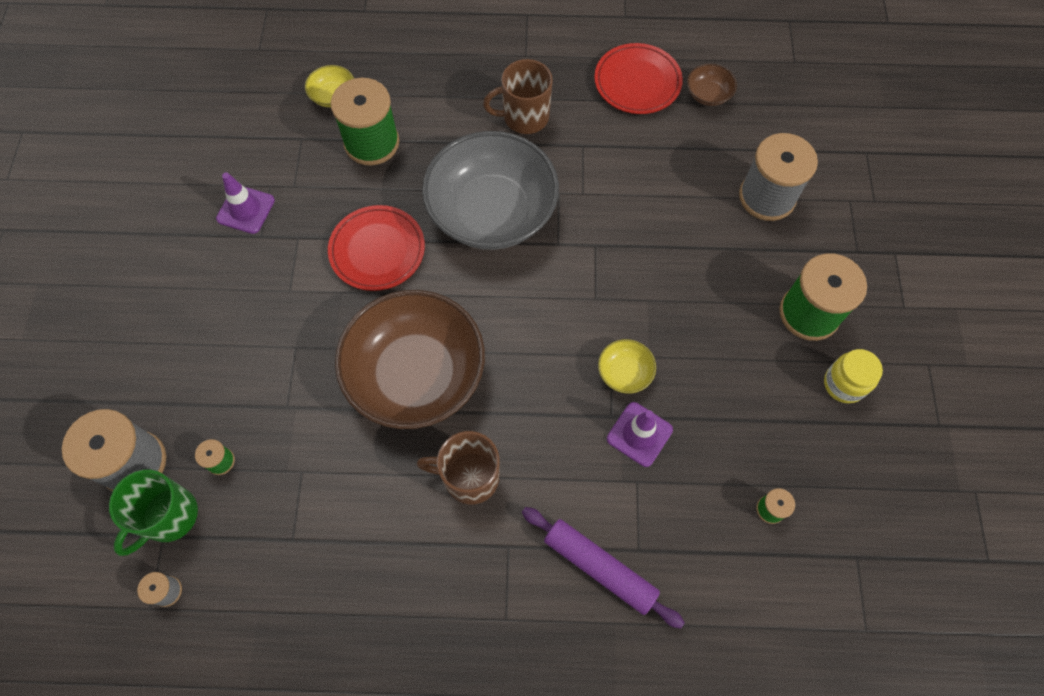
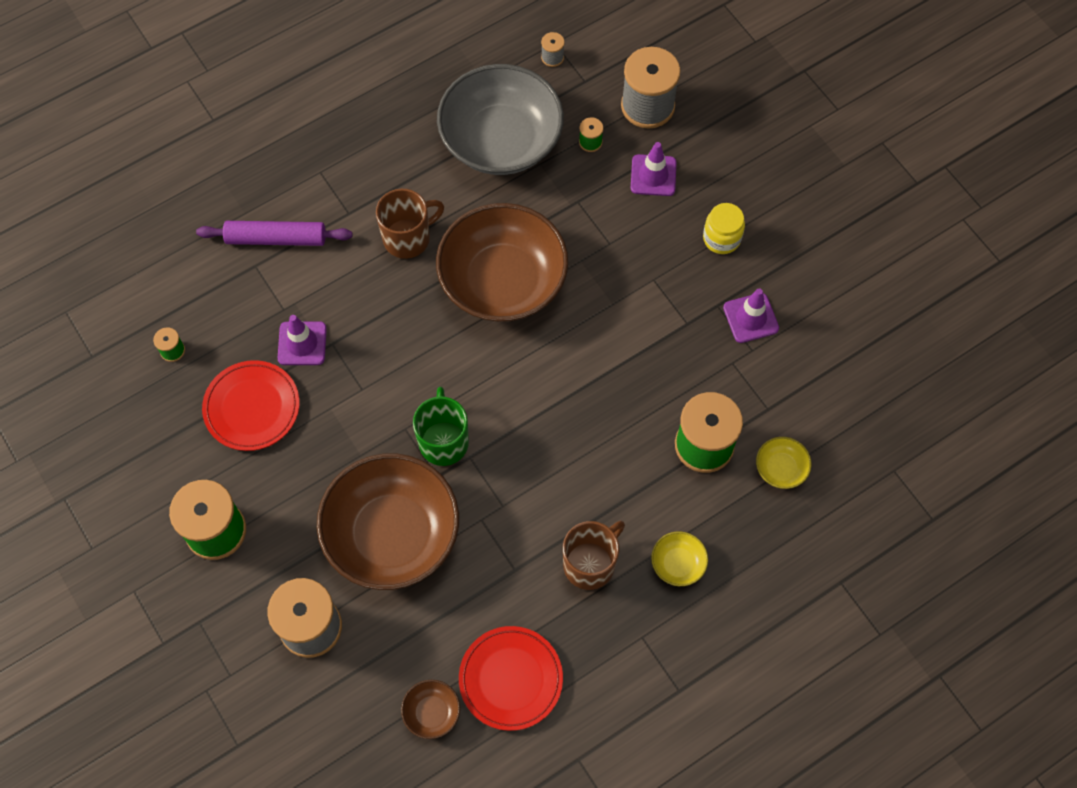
camera: 145 degrees right, 0 degrees up
(169, 516) = (592, 93): green mug -> green mug (443, 441)
(199, 386) = (653, 175): none -> purple traffic cone
(377, 250) = (614, 354): red plate -> red plate (252, 407)
(492, 212) = (547, 449): grey bowl -> grey bowl (501, 140)
(624, 372) = (342, 382): yellow bowl -> yellow bowl (678, 563)
(661, 224) = (392, 534): none -> brown bowl
(844, 384) = (158, 485): yellow jar -> yellow jar (721, 238)

